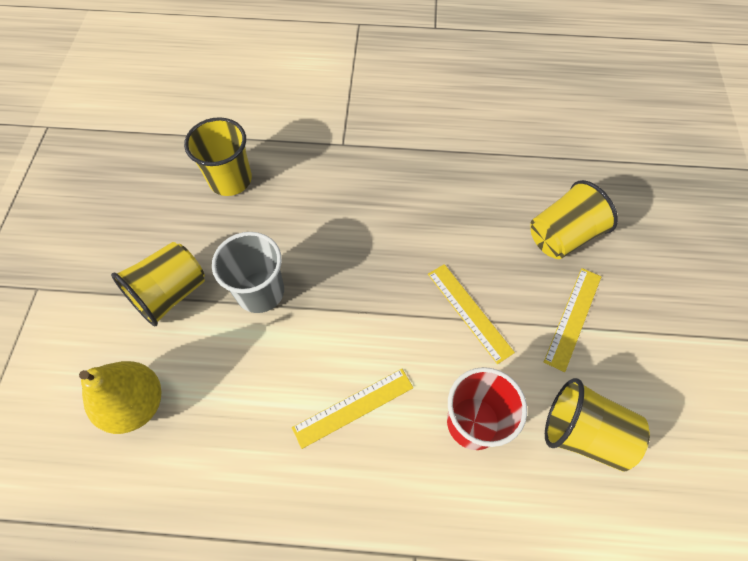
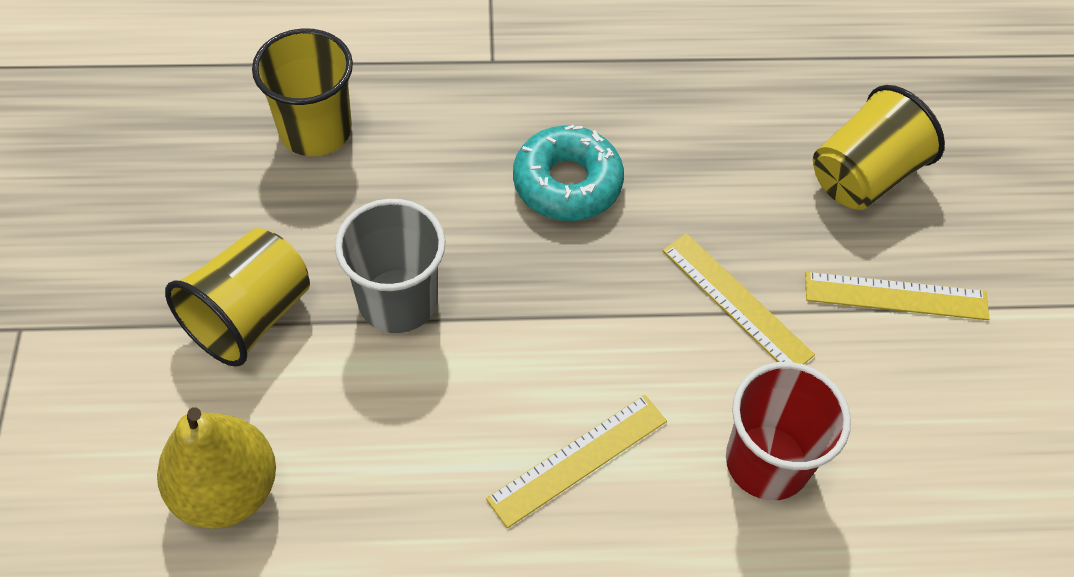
camera: 10 degrees left, 5 degrees down
(375, 225) = (567, 183): none -> turquoise donut
(573, 318) = (896, 296): yellow ruler -> yellow ruler turned 75 degrees clockwise
(583, 433) = (934, 460): yellow cup -> none

